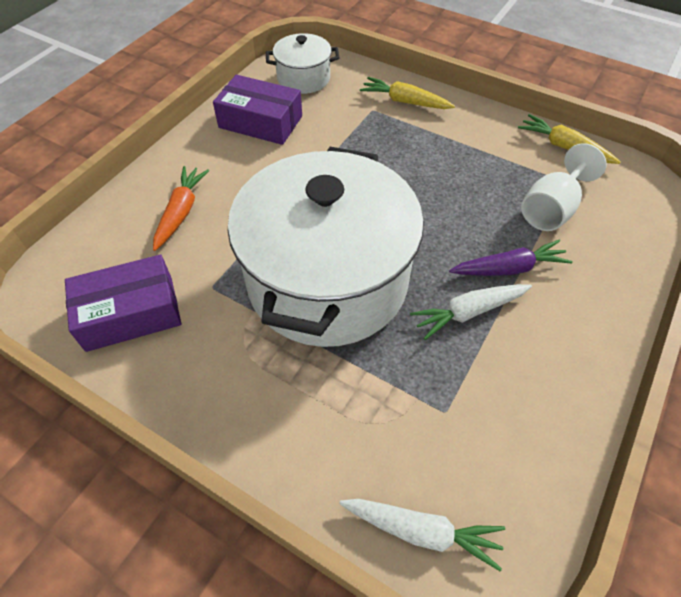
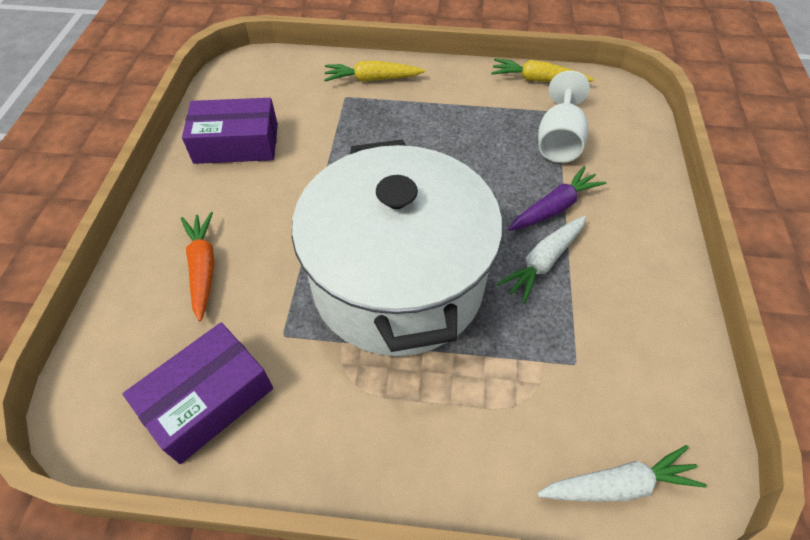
camera: 25 degrees left, 0 degrees up
(303, 78) = (257, 85): white pot -> none

